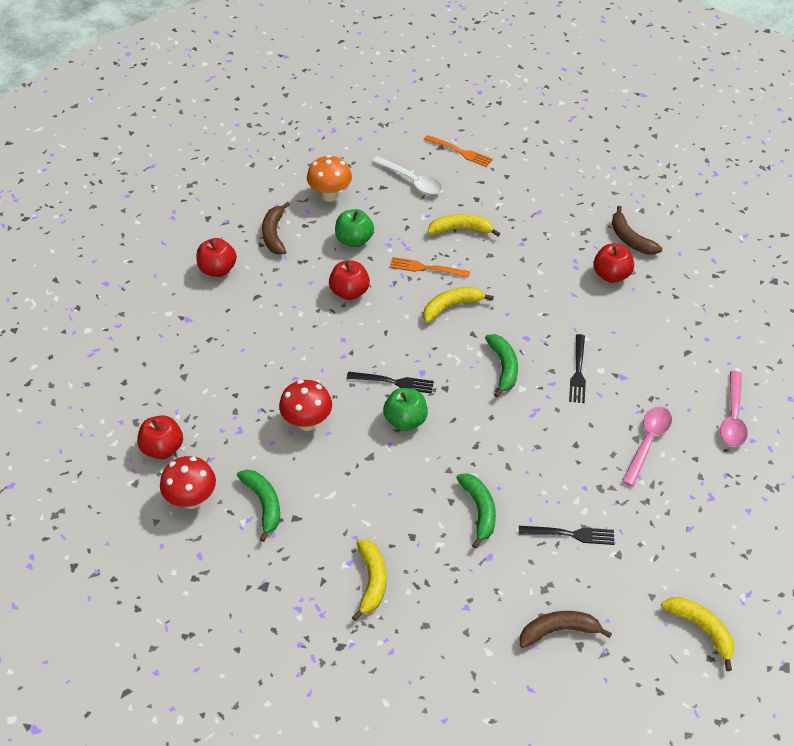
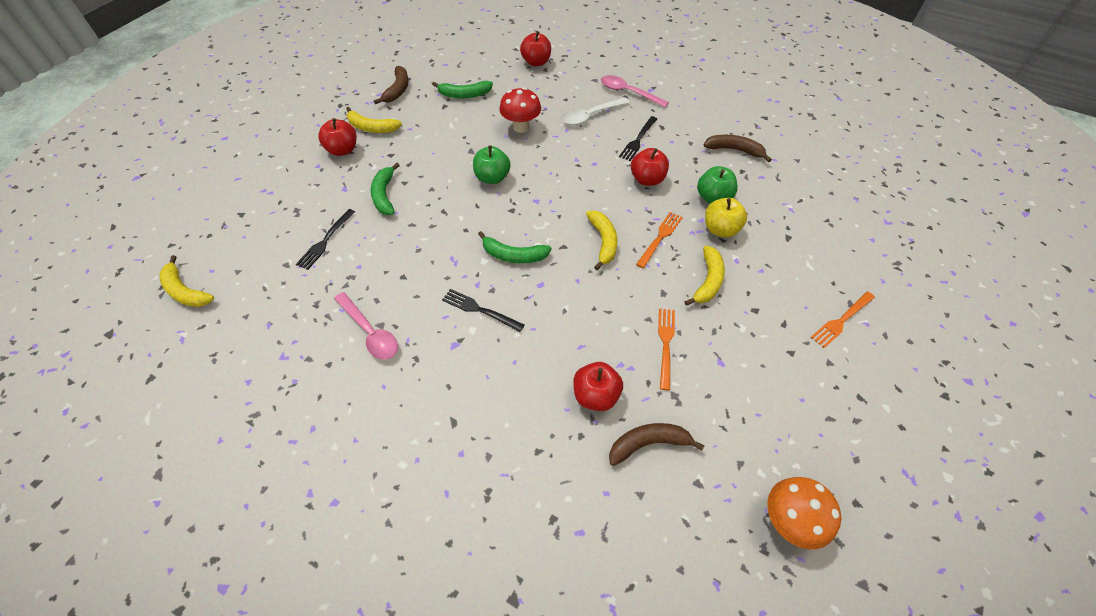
camera: 110 degrees right, 5 degrees up
(191, 499) = (488, 67): red mushroom -> none
(217, 269) = (699, 112): red apple -> red apple (343, 150)
(330, 195) = (781, 196): orange mushroom -> orange mushroom (789, 521)
(394, 382) = (534, 181): black fork -> black fork (638, 140)
(395, 230) = (720, 229): none -> yellow apple
(412, 181) = (794, 262): white spoon -> white spoon (591, 115)
(479, 511) = (384, 195): green banana -> green banana turned 75 degrees clockwise
(540, 244) = (665, 344): none -> orange fork
(559, 631) = (260, 206): brown banana -> brown banana (397, 90)
(701, 629) = (185, 291): yellow banana -> yellow banana turned 60 degrees clockwise
(733, 417) = (349, 424): pink spoon -> pink spoon (628, 92)

